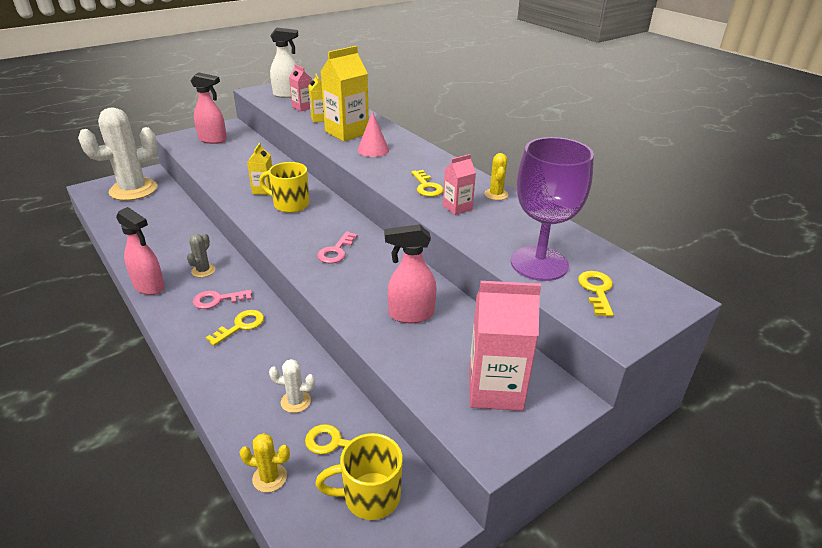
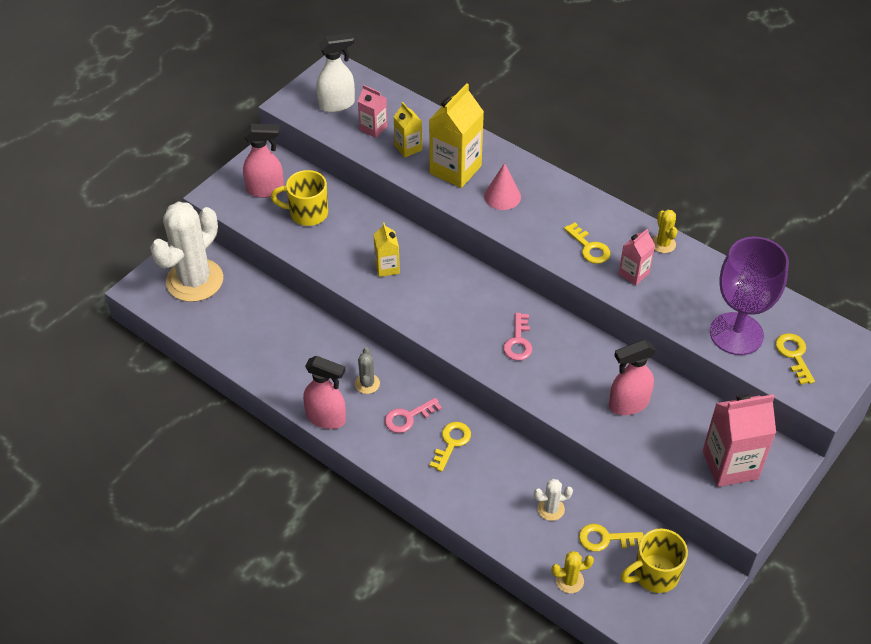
camera: 15 degrees left, 15 degrees up
(290, 204) = (431, 284): yellow mug -> yellow mug (307, 213)

